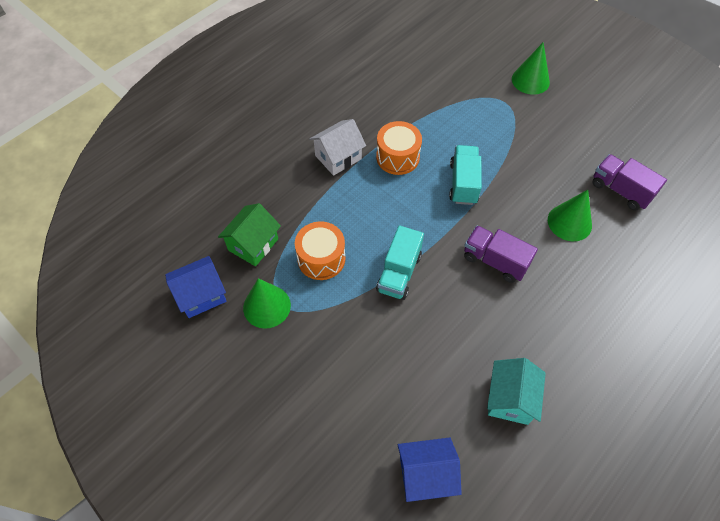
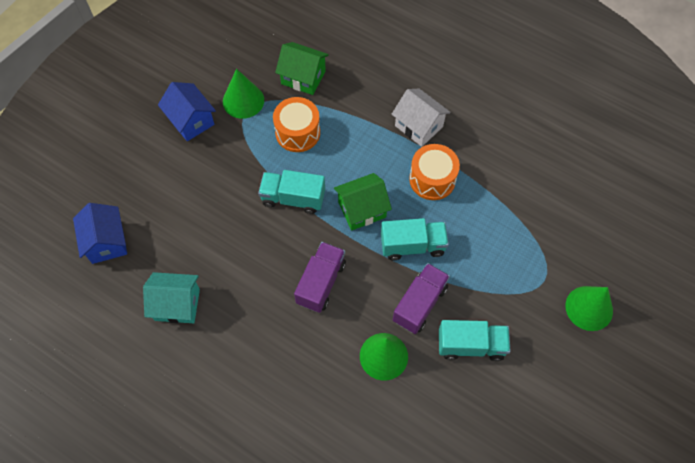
camera: 80 degrees right, 5 degrees up
(201, 295) = (247, 52): blue house -> blue house (191, 121)
(420, 216) = (362, 209): none -> green house
(560, 159) = (471, 345): none -> turquoise truck
(620, 190) = (440, 414): purple truck -> purple truck (419, 304)

